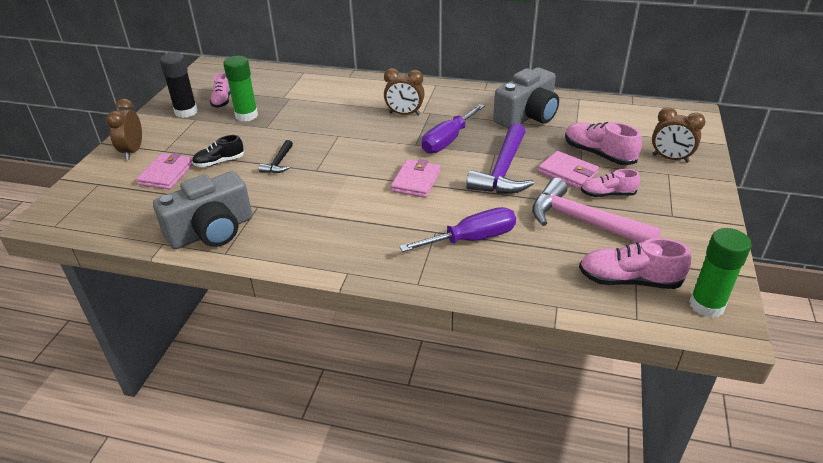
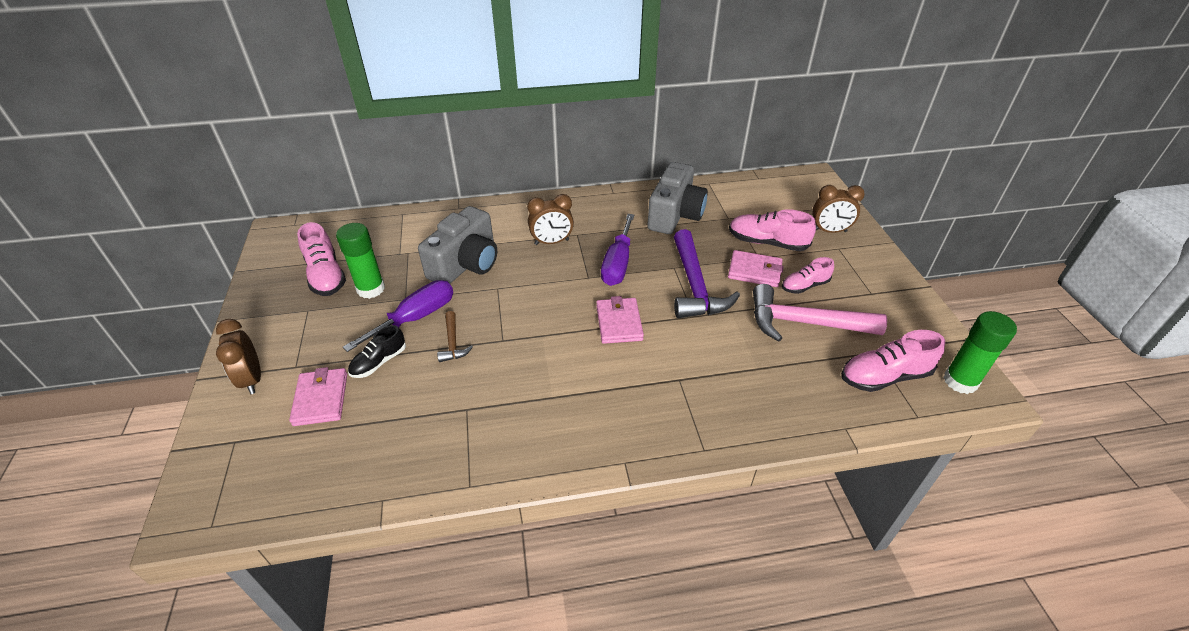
camera: 25 degrees left, 5 degrees up
(186, 112) = (288, 303): black glue stick -> none
(212, 231) = (434, 461): grey camera -> grey camera (466, 264)
(222, 100) = (326, 275): pink shoe -> pink shoe, size x1.55
(279, 163) = (453, 343): black hammer -> brown hammer
(472, 239) = (720, 376): purple screwdriver -> purple screwdriver (415, 318)

